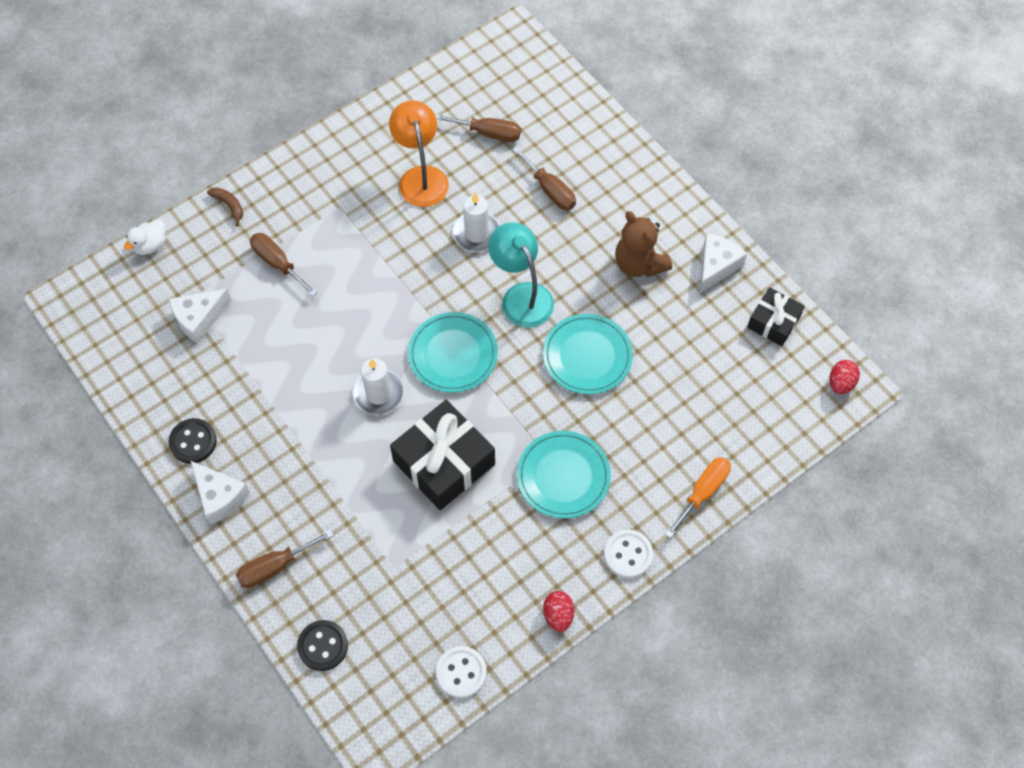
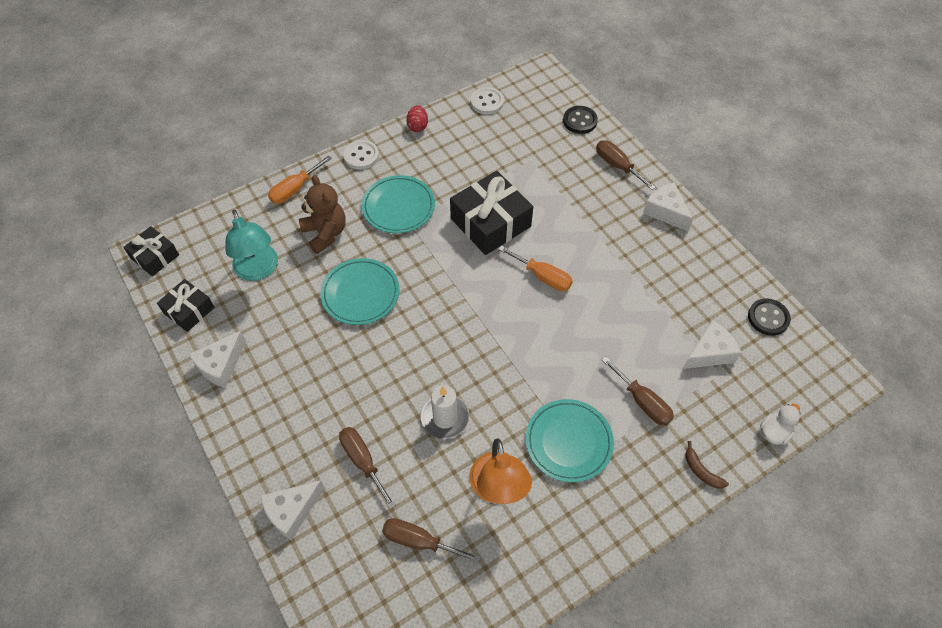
camera: 175 degrees left, 5 degrees down
(193, 442) = (694, 251): black button -> black button (768, 318)
(275, 567) = (617, 166): brown screwdriver -> brown screwdriver turned 105 degrees counterclockwise
(378, 394) = (542, 276): white candle -> orange screwdriver
(453, 354) = (477, 304): turquoise plate -> turquoise plate (568, 442)
(521, 296) = (409, 351): turquoise lamp -> turquoise lamp (258, 270)
(605, 147) = (292, 511): none -> white cheese
(639, 264) = (293, 374): brown teddy bear -> brown teddy bear (325, 233)
(840, 383) = (155, 256): red egg -> black gift

